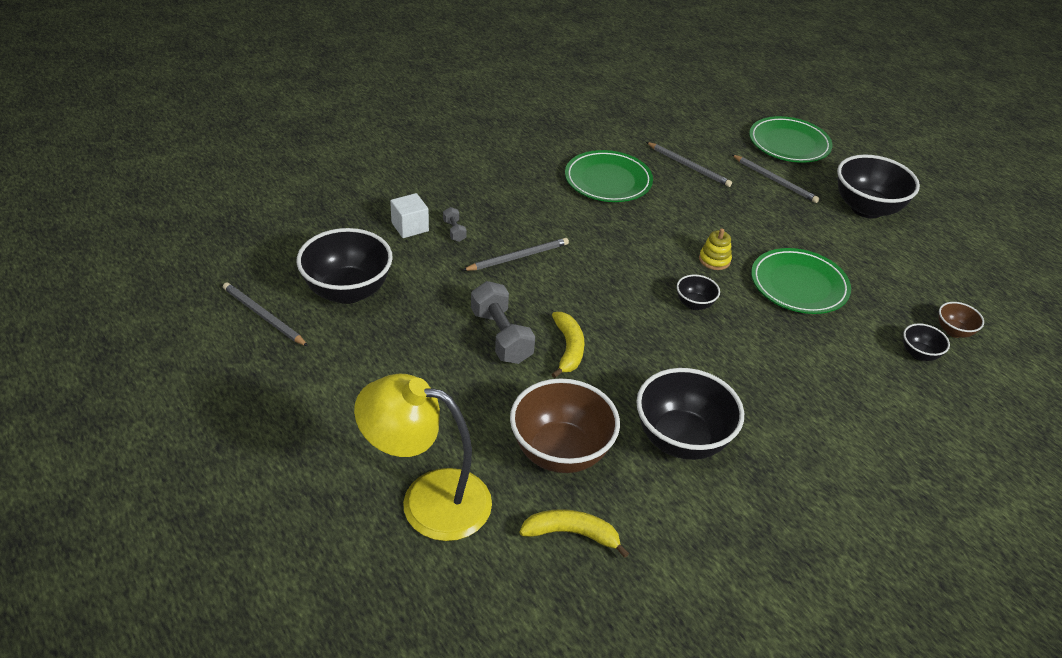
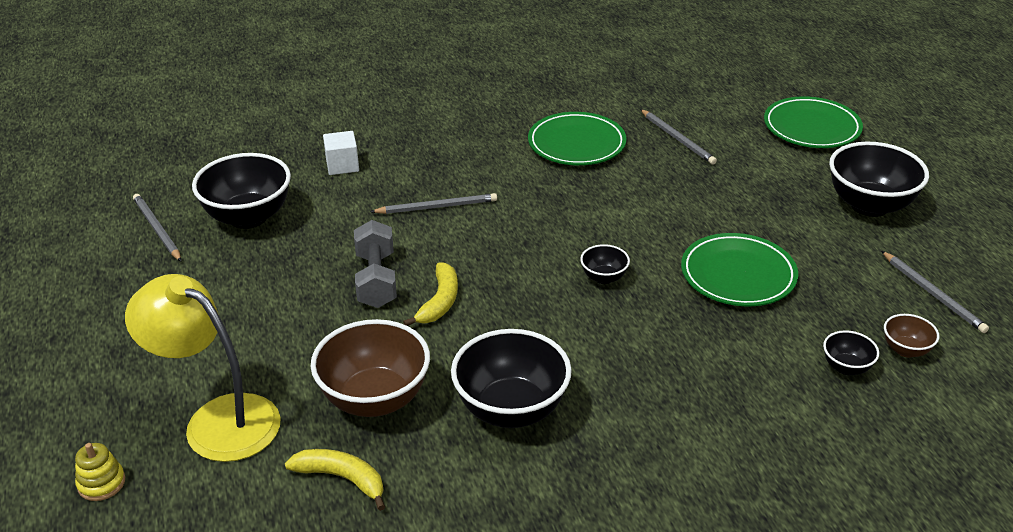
camera: 20 degrees right, 5 degrees down
(454, 231) = (385, 174): grey dumbbell -> none
(714, 260) = (652, 236): yellow stacking toy -> yellow stacking toy (101, 483)
(775, 180) = (772, 164): grey pencil -> grey pencil (933, 294)

